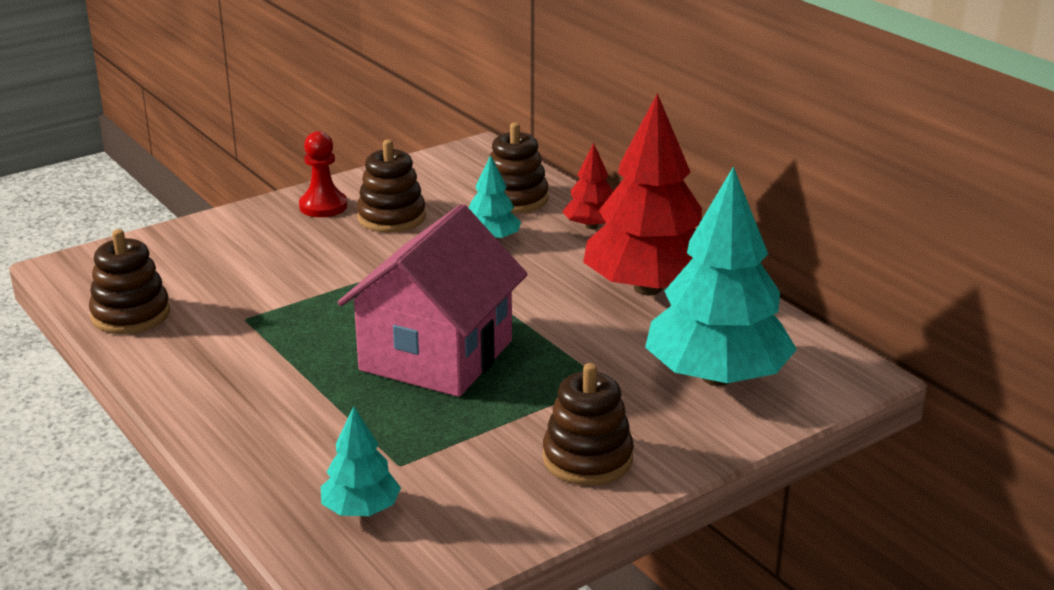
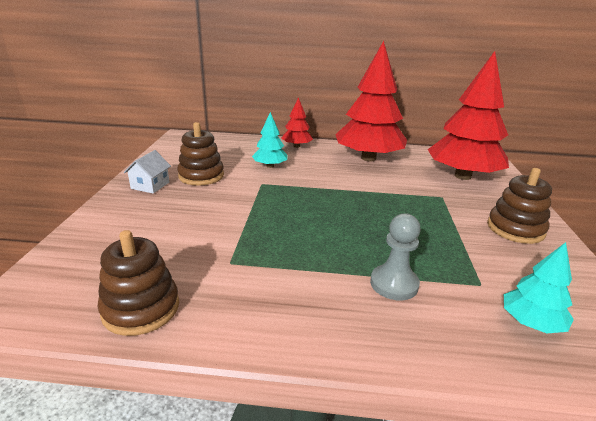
camera: 50 degrees left, 0 degrees up
(323, 206) = (150, 185): red pawn -> white house
(327, 414) = (394, 284): none -> grey pawn
(436, 355) = (365, 223): pink house -> none
(515, 199) = (242, 148): brown stacking toy -> none
(716, 377) = (462, 176): turquoise tree -> red tree

